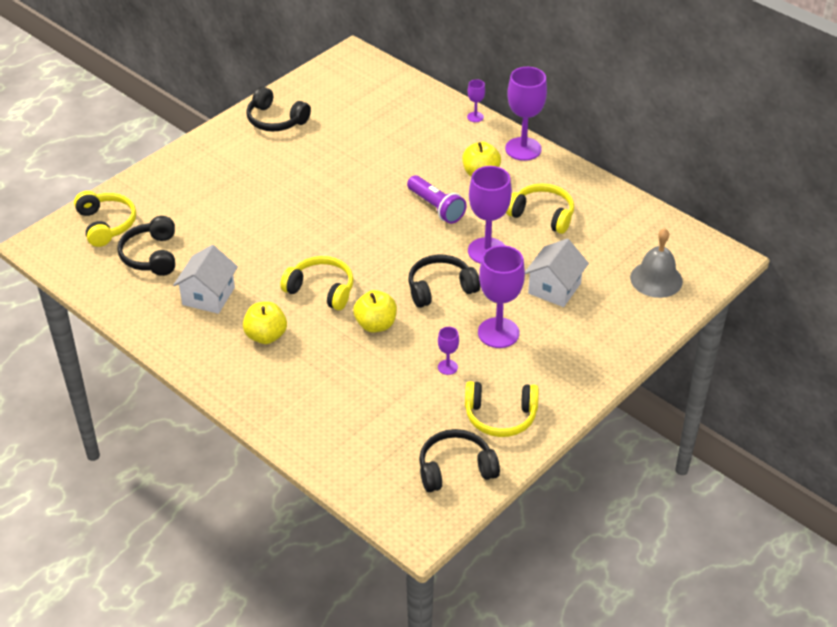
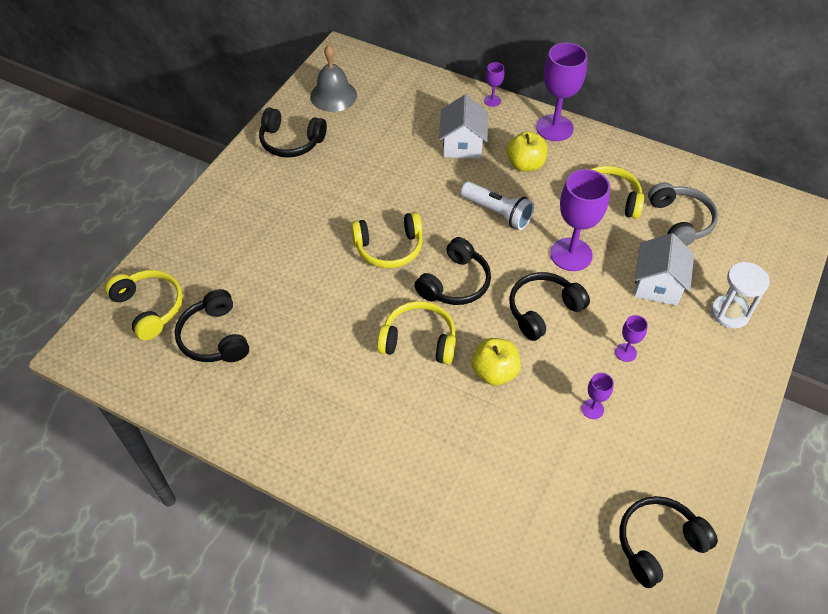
camera: 15 degrees left, 10 degrees up
(208, 296) = (298, 376): white house -> white house (462, 144)
(266, 336) = (381, 415): yellow apple -> none
(372, 254) = (455, 283): none -> black headphones
(436, 207) = (497, 213): purple flashlight -> white flashlight
(498, 333) = (625, 352): purple goblet -> purple goblet, size x0.47
(500, 416) = (674, 460): yellow headphones -> yellow headphones (389, 248)
(602, 244) = (680, 221): none -> grey headphones
(610, 322) = (730, 313): none -> white hourglass
(656, 279) = (750, 252): grey bell -> grey bell (333, 95)

